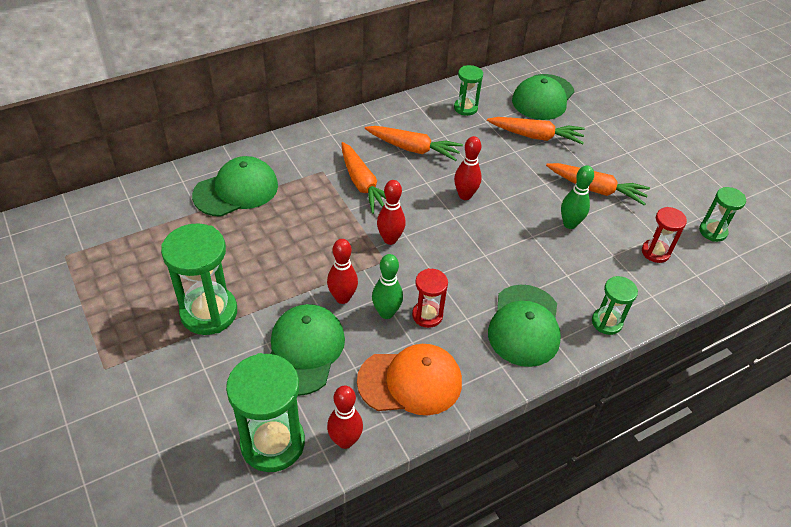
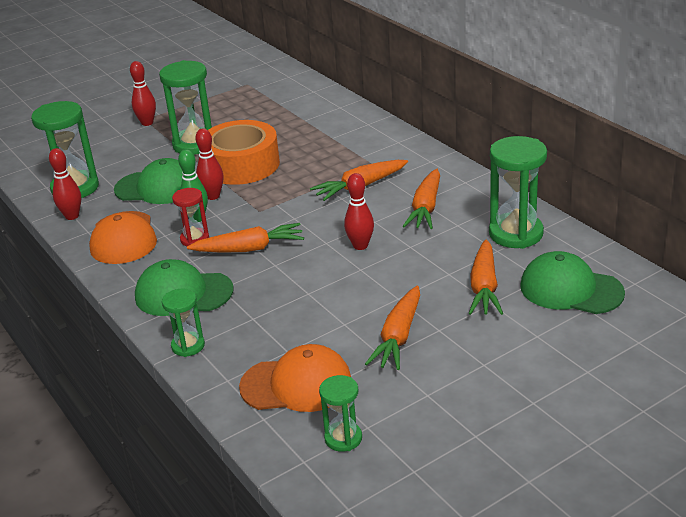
camera: 90 degrees right, 15 degrees down
(236, 190) = (334, 130): green cap -> none
(281, 270) = (241, 165): none -> orange tape
(390, 239) = (287, 210): red bowling pin -> red bowling pin (147, 123)
(455, 272) = (249, 249): none -> orange carrot
(465, 108) = (515, 234): green hourglass -> green hourglass, size x1.80
(569, 224) = (331, 318): green bowling pin -> none
(655, 252) = (296, 384): red hourglass -> orange cap

